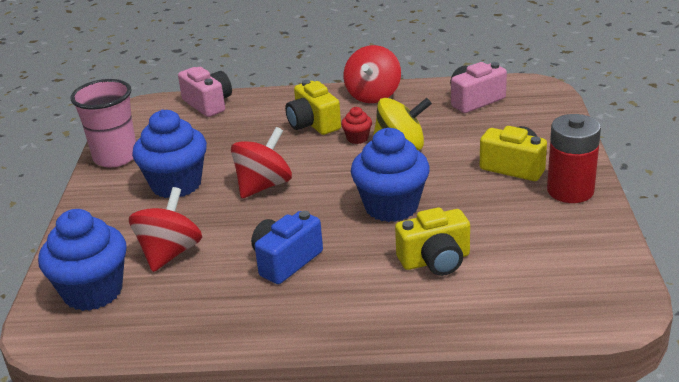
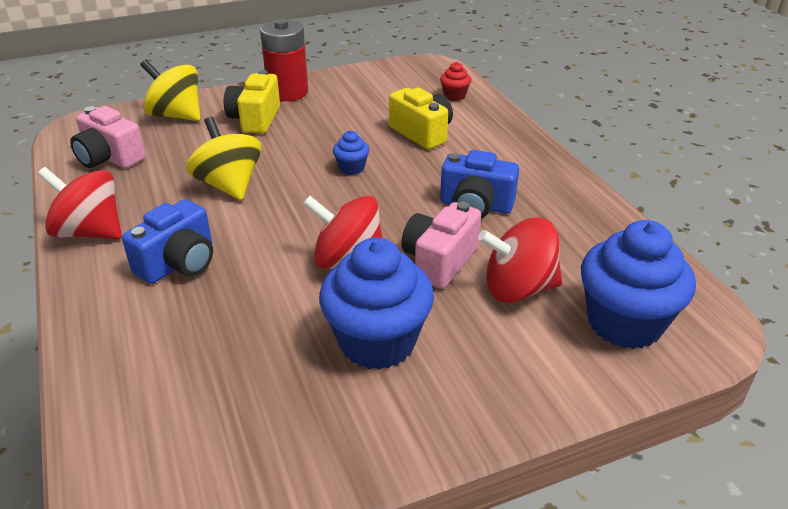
camera: 115 degrees left, 5 degrees up
(115, 157) = (327, 456): pink cup -> none
(208, 104) = (113, 404): pink camera -> pink camera (439, 261)
(313, 124) = (179, 263): yellow camera -> blue camera
(357, 138) = (214, 218): red cupcake -> red cupcake (454, 96)
(373, 95) = (90, 232): red spinning top -> red spinning top turned 150 degrees counterclockwise
(391, 206) = (351, 168): blue cupcake -> blue cupcake, size x0.45
(540, 129) = (176, 115): none -> yellow spinning top

